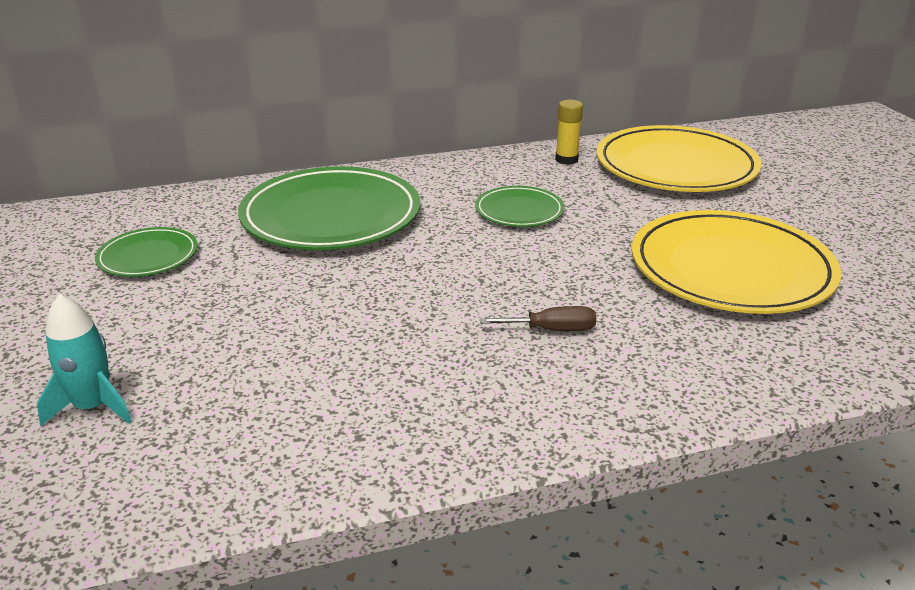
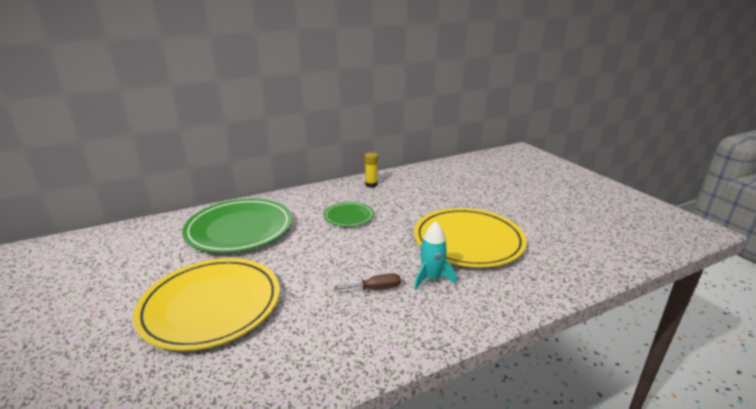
camera: 10 degrees left, 5 degrees down
(93, 407) = (86, 377): turquoise rocket -> turquoise rocket (431, 278)
(148, 256) = (125, 266): green plate -> none
(675, 166) = (429, 184): yellow plate -> yellow plate (211, 305)

